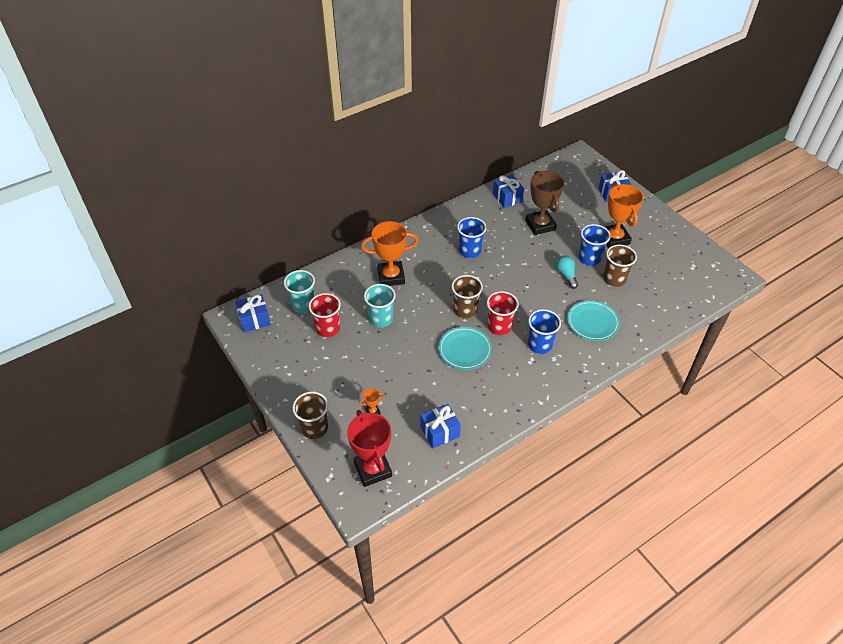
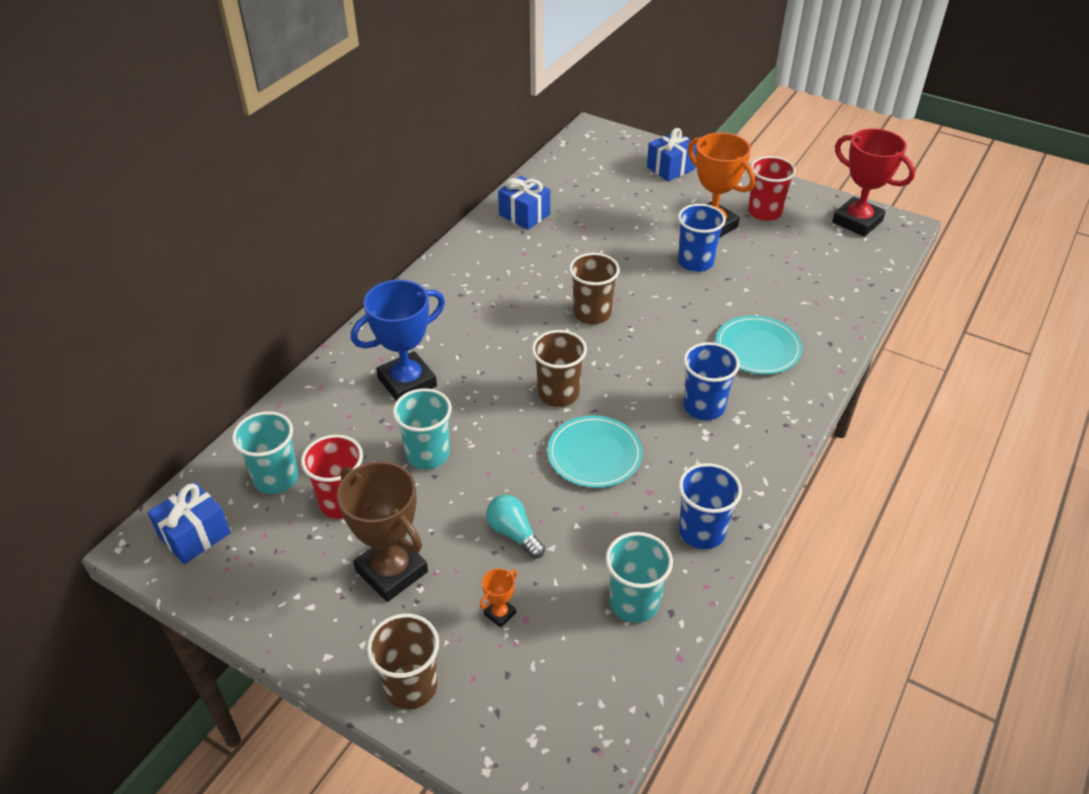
camera: 25 degrees left, 5 degrees down
(373, 469) = (558, 716): red trophy -> red trophy (857, 221)
(391, 276) = (407, 382): orange trophy -> blue trophy
(440, 432) = (634, 602): blue gift -> turquoise cup
(470, 251) = (513, 305): blue cup -> blue cup (701, 532)
(499, 326) = (626, 401): red cup -> red cup (764, 212)
(540, 225) = (596, 238): brown trophy -> brown trophy (391, 571)
(566, 275) = (678, 295): turquoise light bulb -> turquoise light bulb (514, 533)
(614, 279) = (748, 279): brown cup -> brown cup (592, 313)

